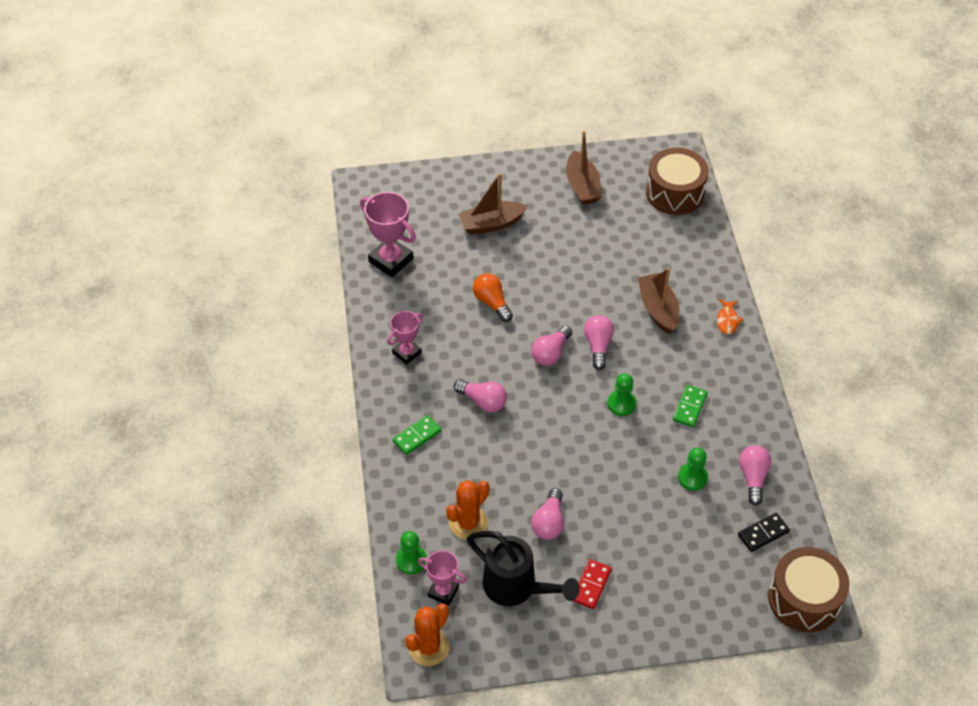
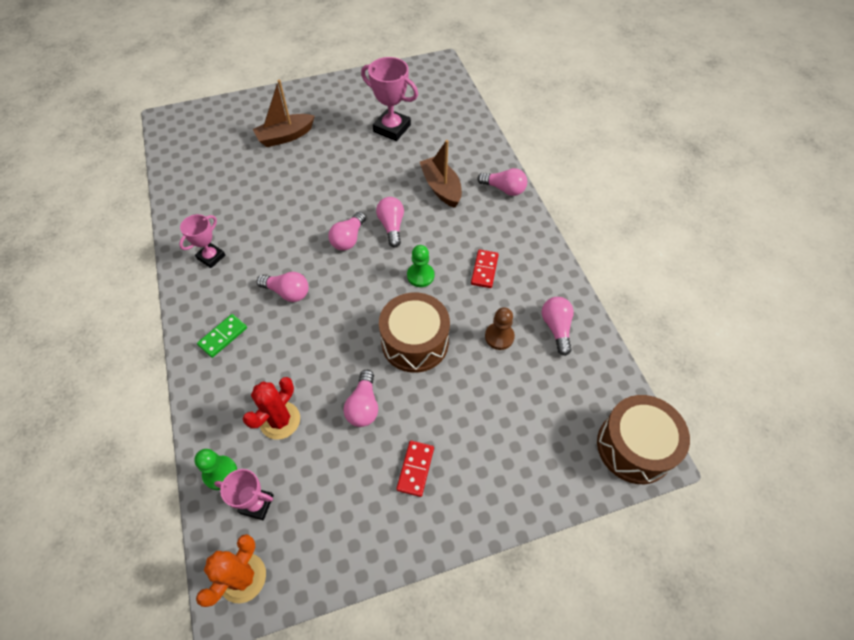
camera: 10 degrees left, 5 degrees up
(390, 260) = (194, 177): pink trophy -> pink trophy (392, 128)
(468, 523) = (280, 420): orange cactus -> red cactus
(492, 303) = (290, 201): orange light bulb -> none
(516, 587) = (336, 485): black watering can -> none
(582, 186) = (362, 98): brown boat -> none
(675, 193) = (440, 94): brown drum -> brown drum (415, 342)
(689, 407) = (484, 270): green domino -> red domino
(692, 477) = (499, 337): green pawn -> brown pawn
(727, 320) = (504, 189): orange fish -> pink light bulb
(763, 533) = (578, 383): black domino -> none

